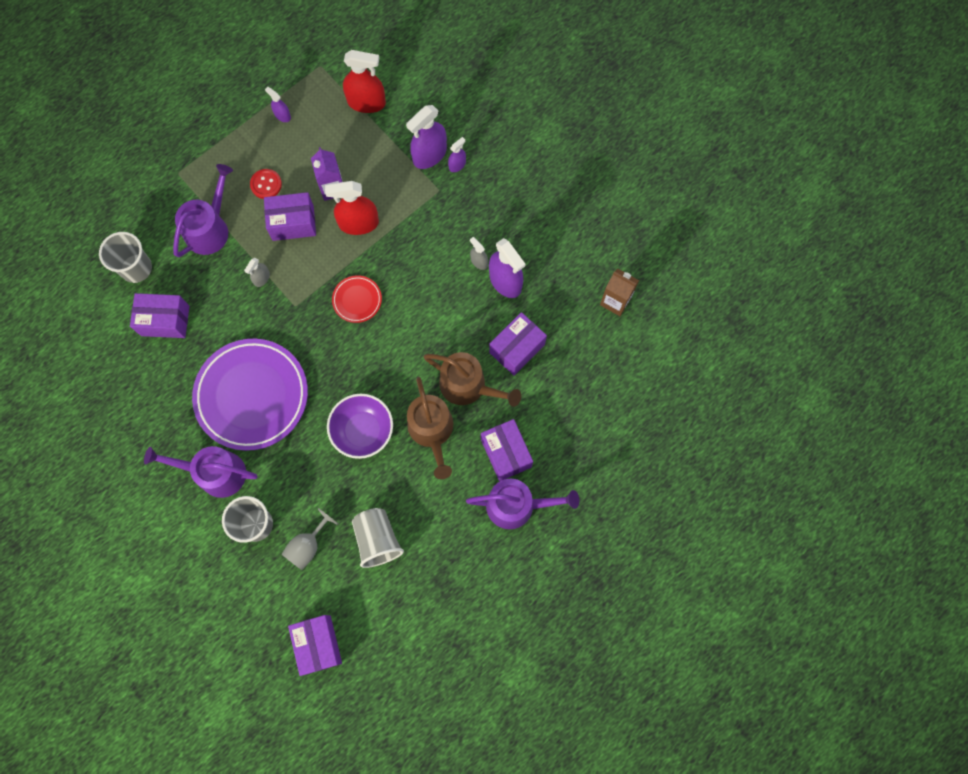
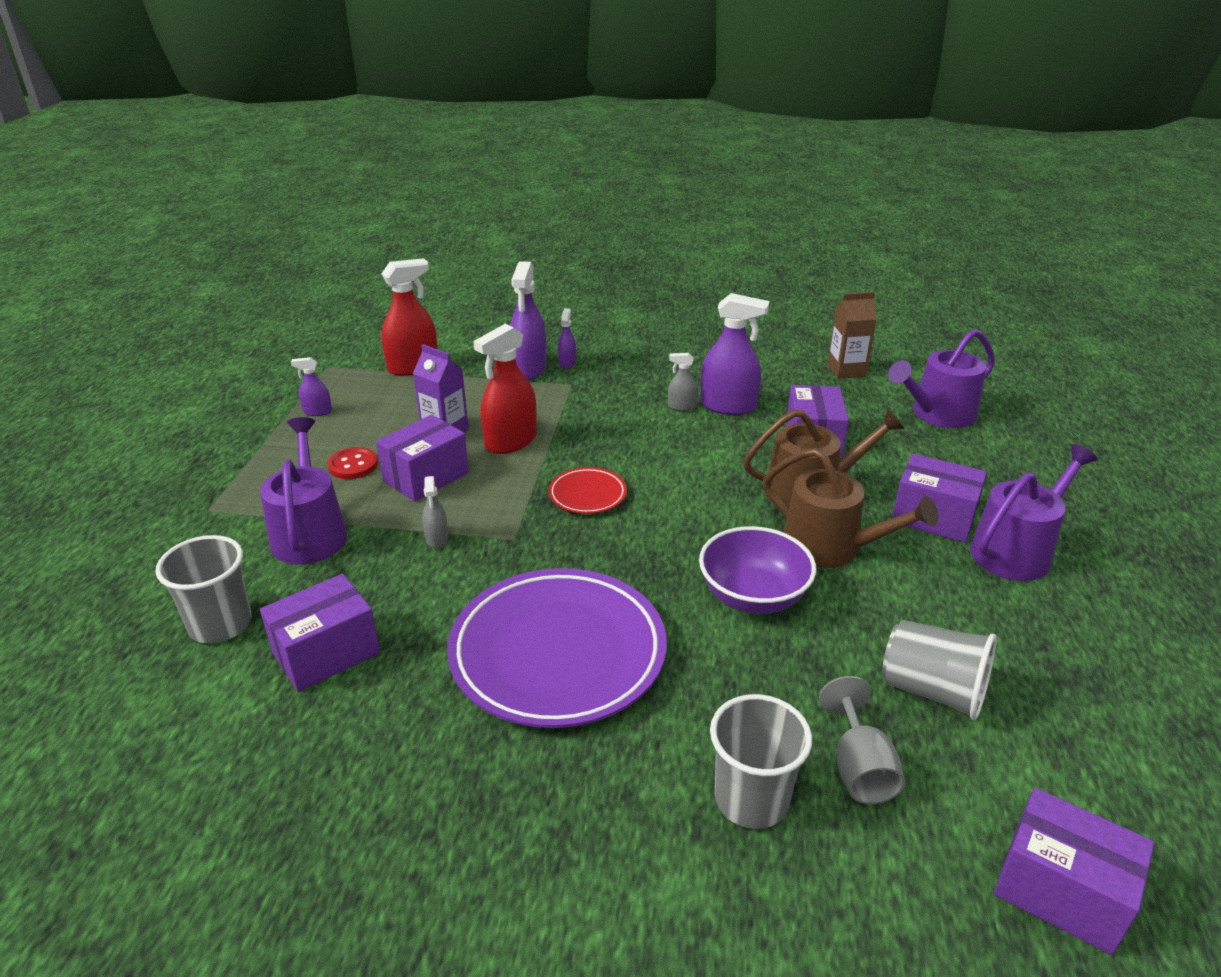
camera: 40 degrees left, 40 degrees down
(215, 473) = (607, 779): purple watering can -> purple watering can (938, 414)

